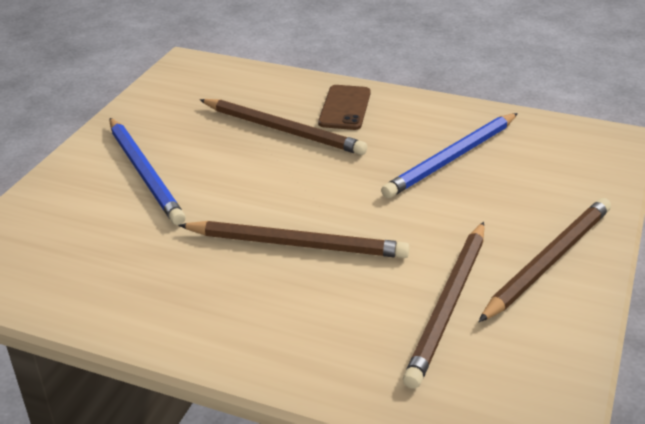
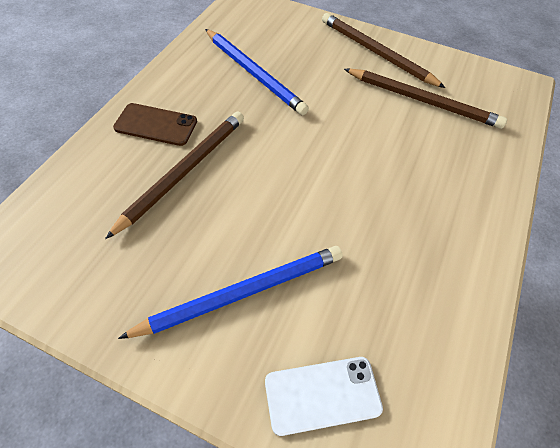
camera: 90 degrees left, 20 degrees up
(43, 218) = (322, 395): none -> white phone
(297, 244) = (363, 172): brown pencil -> none

